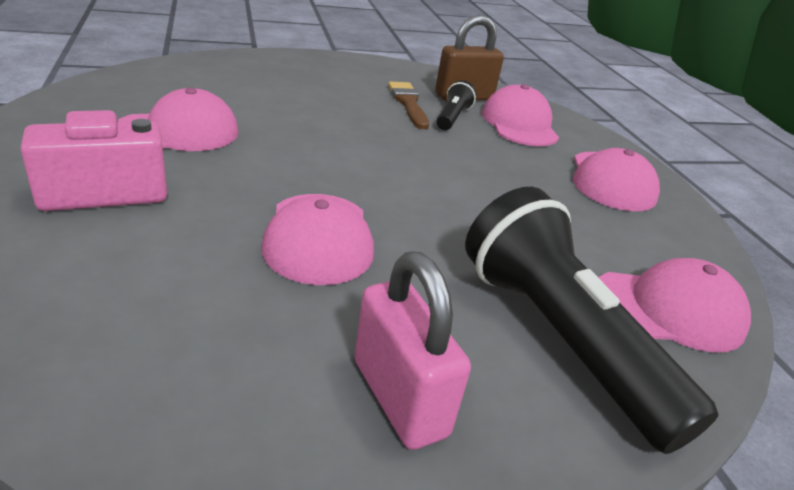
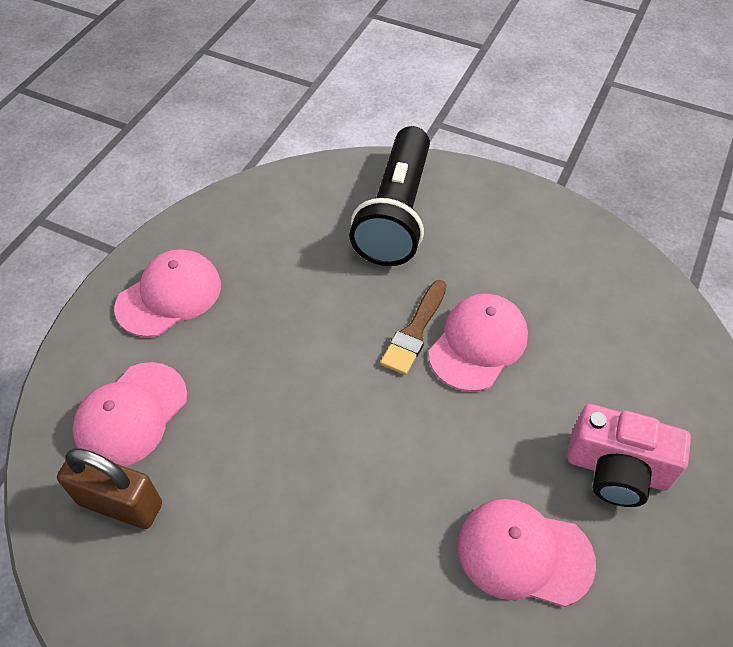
camera: 135 degrees left, 20 degrees up
(399, 397) = (508, 228): pink padlock -> none
(408, 103) = (214, 516): brown brush -> brown brush (415, 331)
(452, 118) = (195, 460): black flashlight -> none
(668, 310) = (308, 196): pink cap -> none

